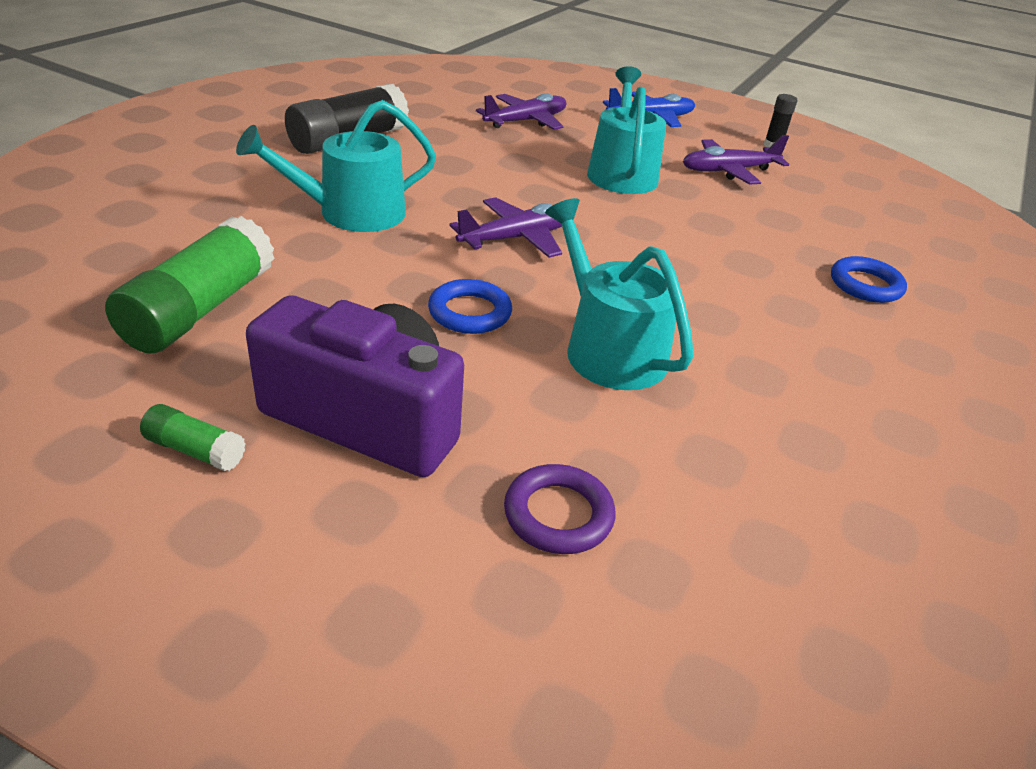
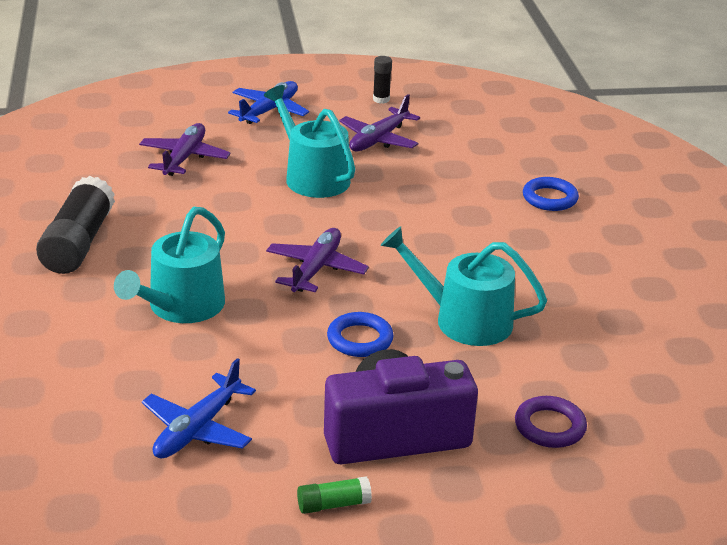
camera: 35 degrees left, 5 degrees down
(200, 309) = (197, 429): green glue stick -> blue plane

